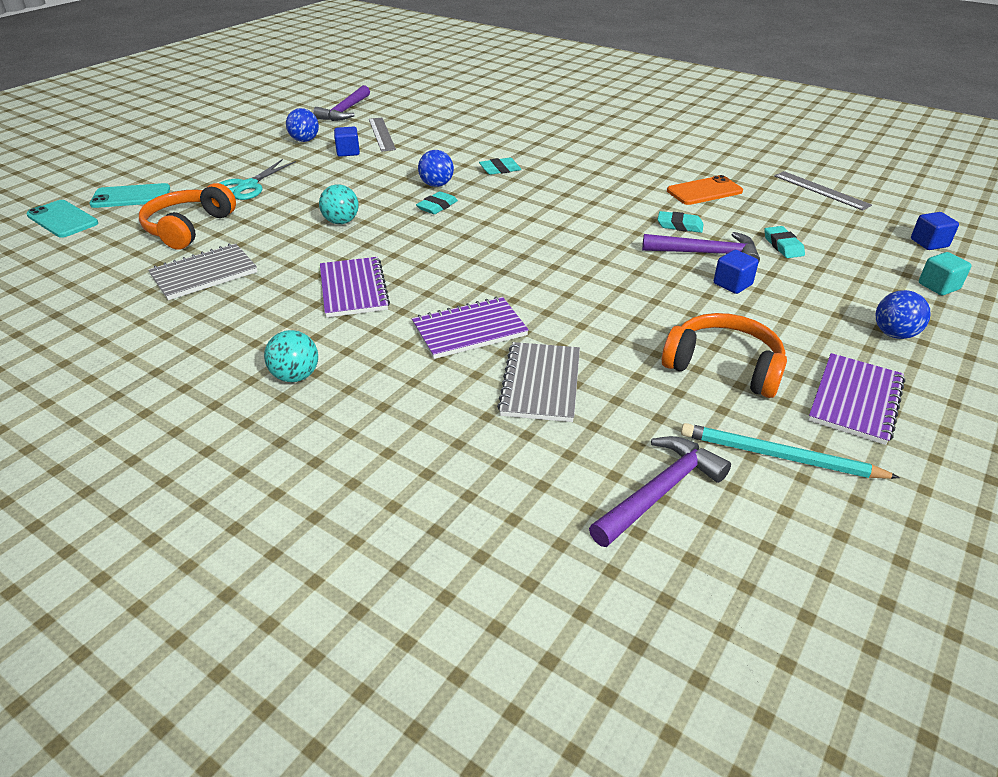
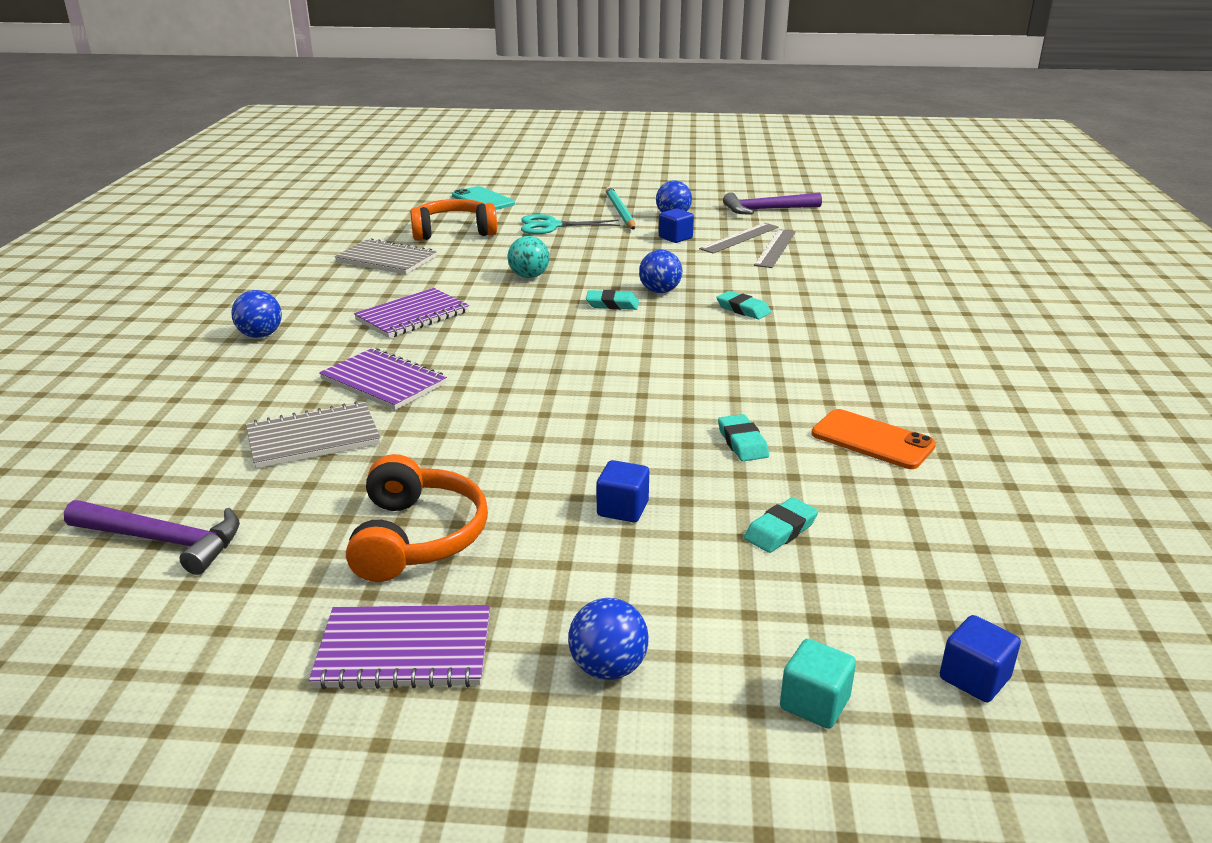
camera: 60 degrees right, 10 degrees down
(62, 219) = (423, 195): turquoise phone -> none
(295, 376) = (260, 335): turquoise ball -> blue ball
(706, 253) = (686, 475): purple hammer -> none
(779, 456) = (254, 607): turquoise pencil -> turquoise pencil (620, 211)
(821, 190) = (1027, 536): grey ruler -> grey ruler (775, 248)

